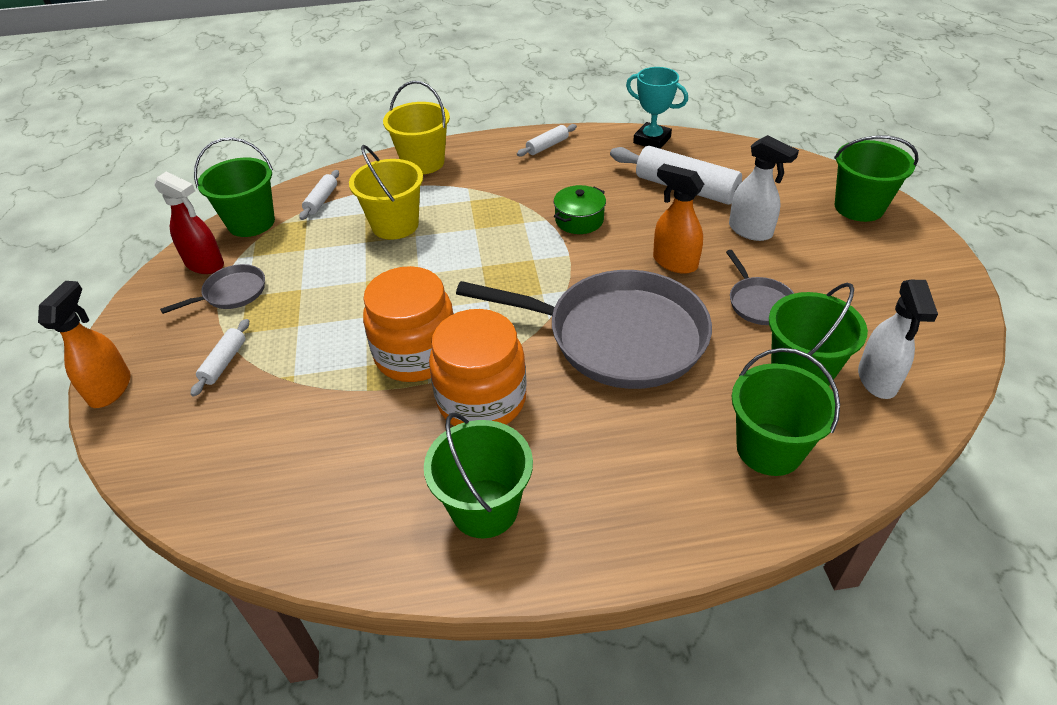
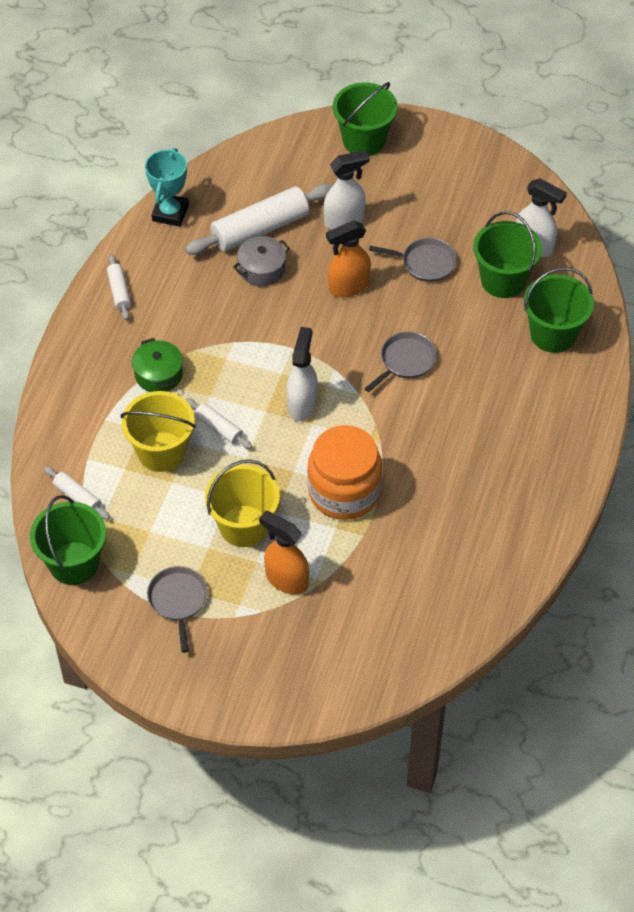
camera: 65 degrees left, 10 degrees up
(110, 388) = (251, 709): orange spray bottle -> orange spray bottle (286, 579)
(205, 264) = (118, 614): red spray bottle -> none
(224, 362) = (270, 623): white rolling pin -> white rolling pin (218, 428)
(423, 162) = (72, 396): yellow bucket -> yellow bucket (244, 526)
(481, 400) = (417, 468): orange jar -> none
(484, 508) = (512, 502): green bucket -> none
(507, 285) = (302, 404): none -> white spray bottle
(579, 220) = (251, 320): green pot -> green pot (158, 374)
(618, 336) = (405, 361): grey pan -> grey pan, size x0.43
(642, 205) = (262, 269): none -> grey pot
(652, 140) = (170, 213): turquoise trophy -> turquoise trophy turned 45 degrees counterclockwise

